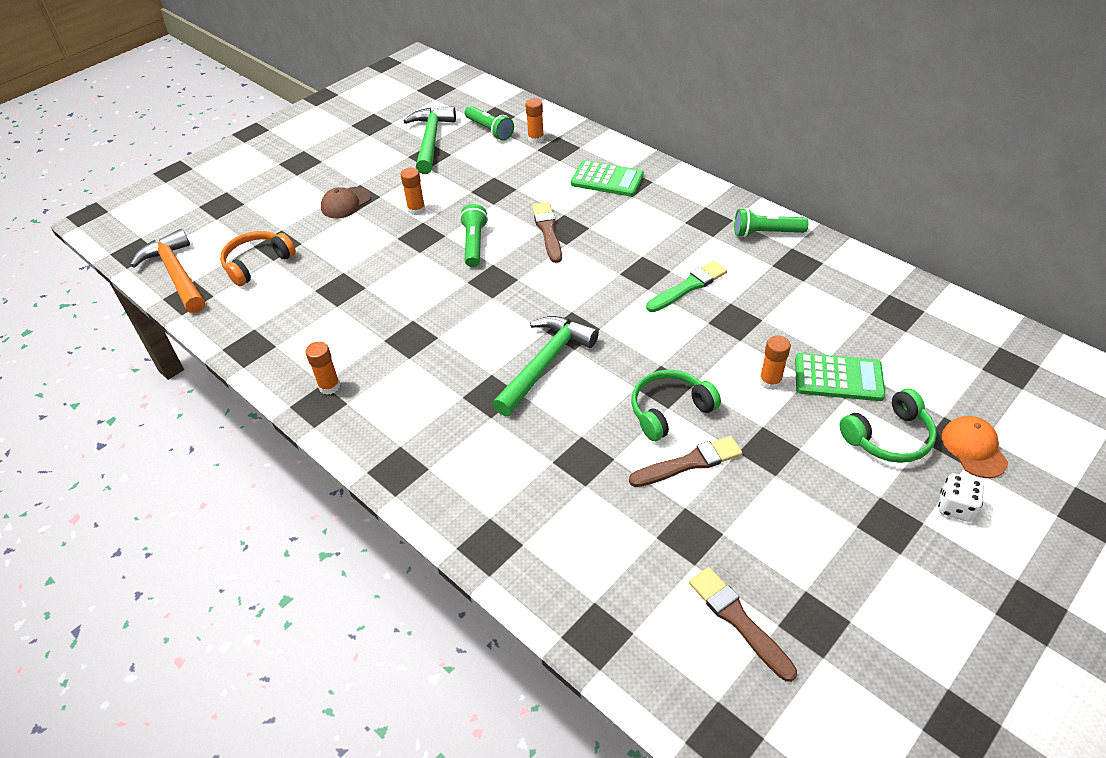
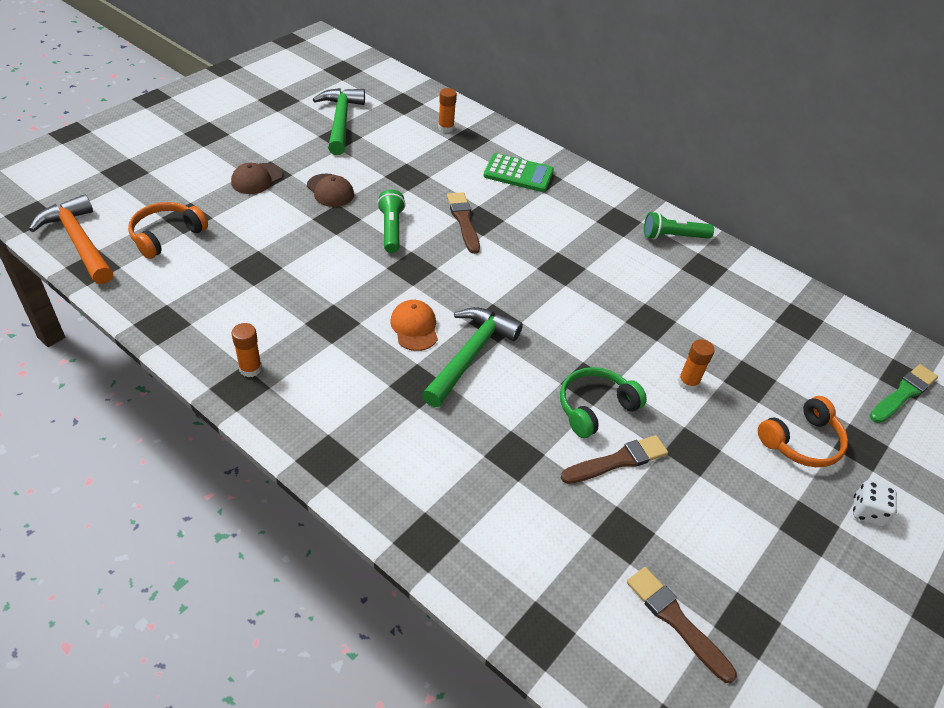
camera: 10 degrees left, 0 degrees up
(416, 209) = (330, 191): orange glue stick -> brown cap
(489, 130) = (399, 116): green flashlight -> none
(688, 287) = (604, 285): green brush -> green brush (903, 394)
(838, 378) = (751, 382): green calculator -> none
(889, 437) = (801, 442): green headphones -> orange headphones
(973, 448) = (878, 455): orange cap -> orange cap (414, 327)

